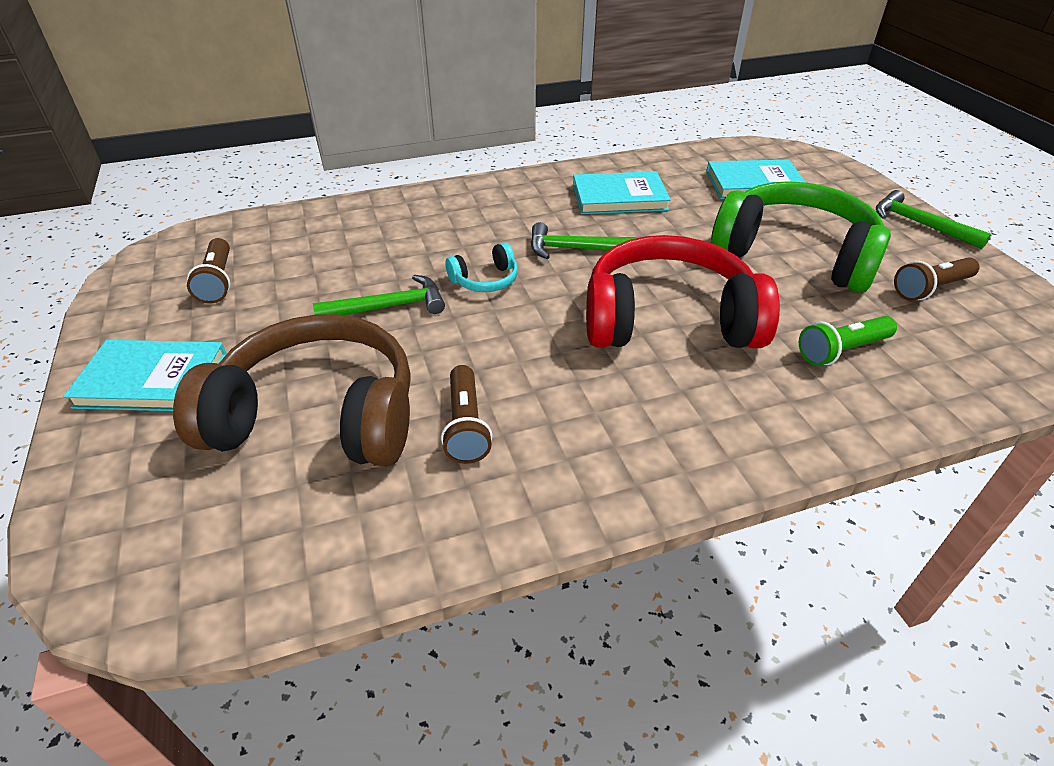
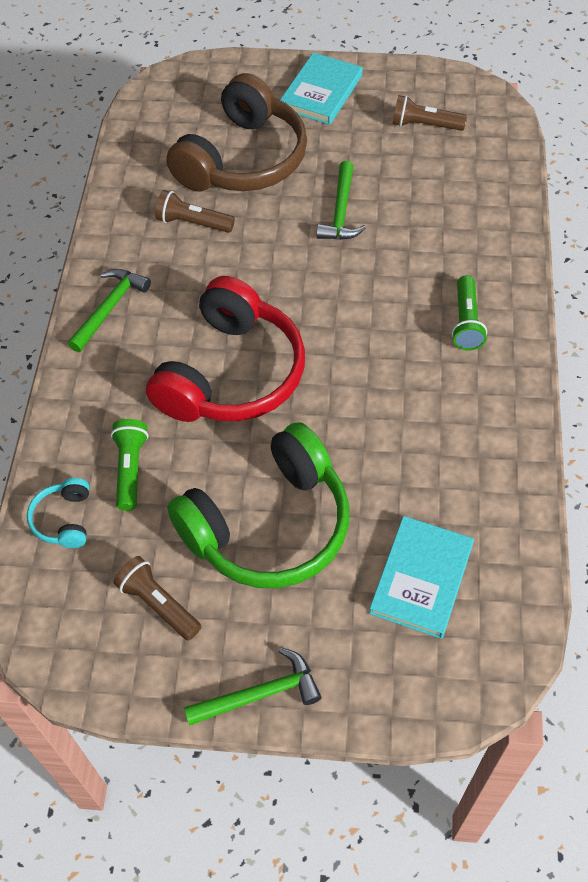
camera: 115 degrees right, 15 degrees up
(485, 280) = (347, 276): turquoise headphones -> turquoise headphones (64, 519)
(500, 208) = (466, 322): none -> green flashlight
(577, 249) = (363, 354): green hammer -> green hammer (109, 308)
(619, 197) = (446, 429): turquoise book -> none
(930, 289) = (158, 604): brown flashlight -> brown flashlight turned 45 degrees counterclockwise

